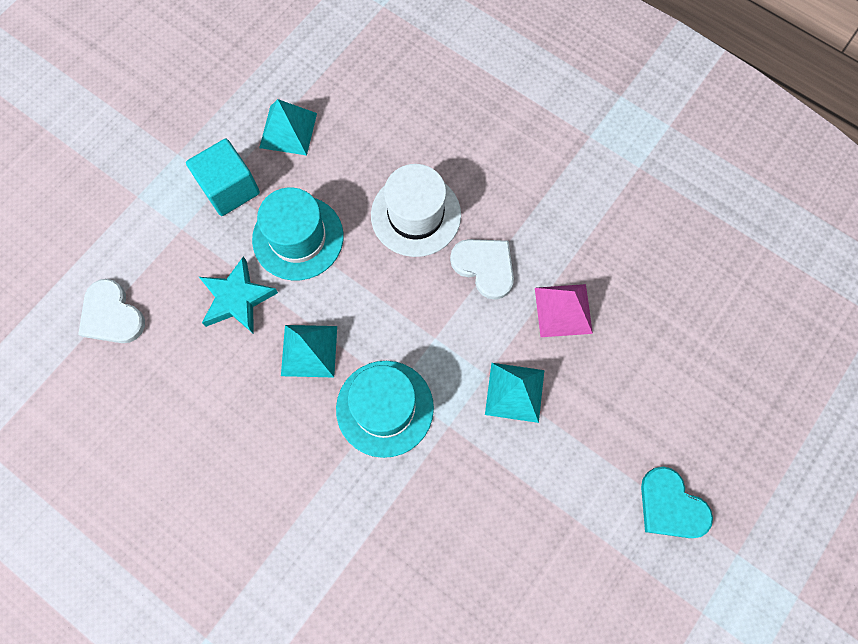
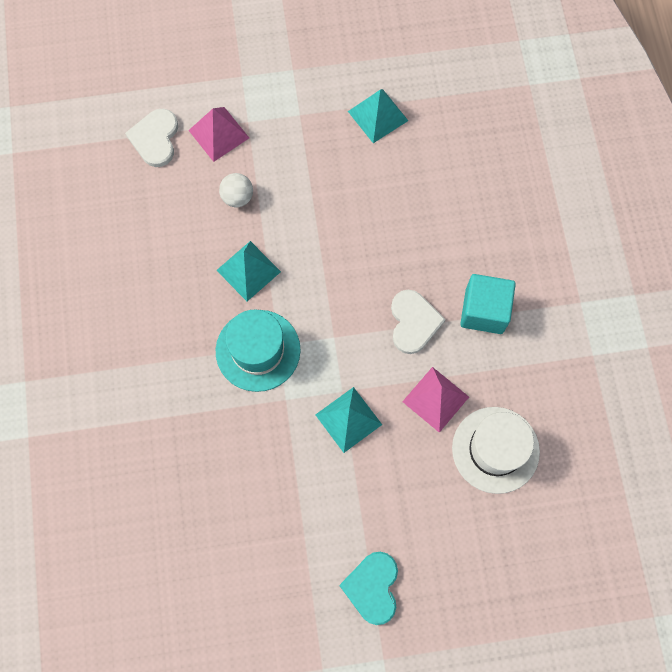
camera: 45 degrees right, 0 degrees up
(166, 261) = (218, 134): none -> pink pyramid
(229, 188) = (302, 122): turquoise cube -> turquoise cube (484, 311)
(237, 299) = (237, 197): turquoise star -> white ball
(298, 238) = (313, 192): turquoise hat -> none
(416, 215) = (403, 247): white hat -> white hat (495, 449)

